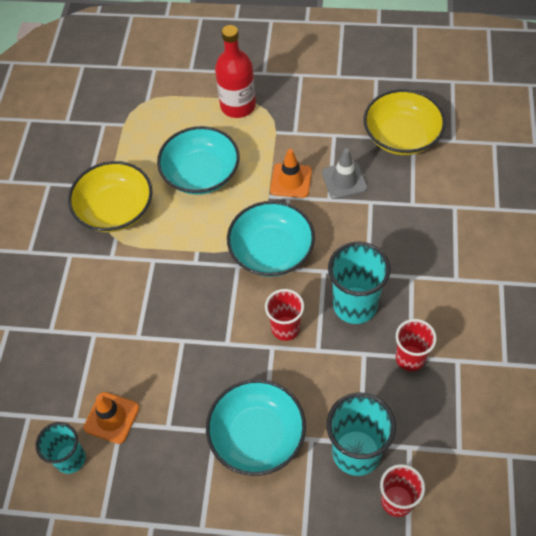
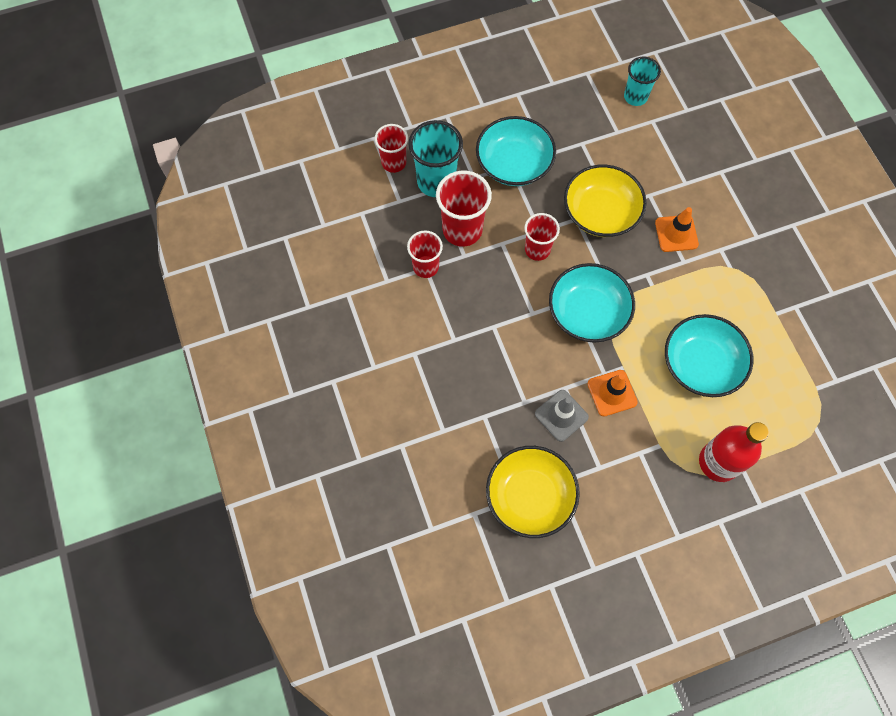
camera: 150 degrees right, 10 degrees up
(111, 417) = (626, 132): orange traffic cone -> orange traffic cone (676, 233)
(115, 209) = (752, 293): yellow bowl -> yellow bowl (600, 212)
(353, 382) = (462, 230): none -> red cup
(355, 305) = (490, 292): turquoise cup -> none

